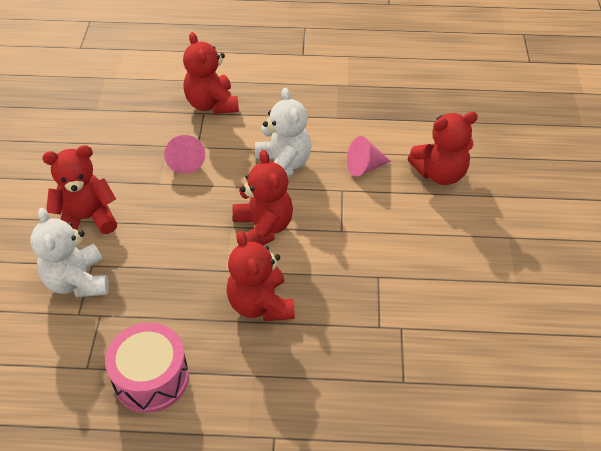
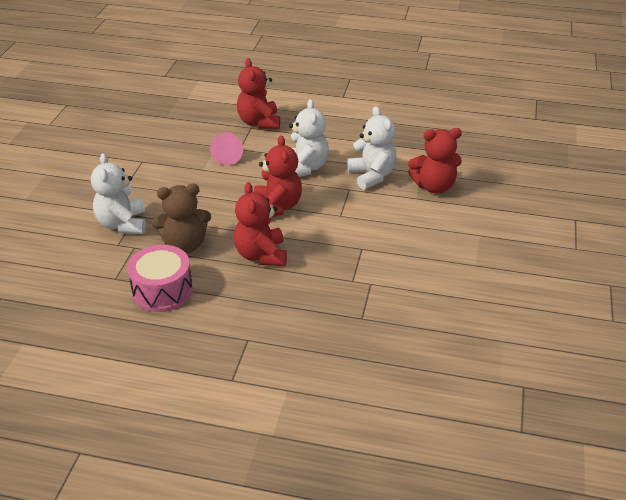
camera: 10 degrees right, 10 degrees down
(87, 219) = (140, 186): red teddy bear -> none
(163, 302) = (185, 245): none -> brown teddy bear
(364, 167) = (372, 176): pink cone -> white teddy bear

